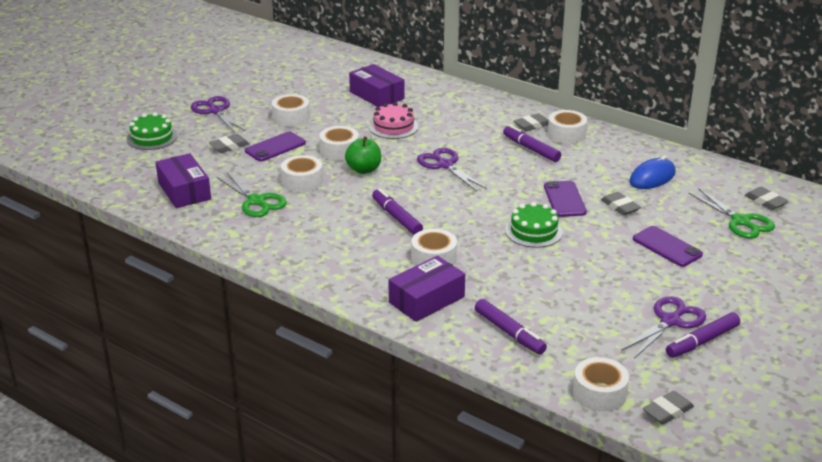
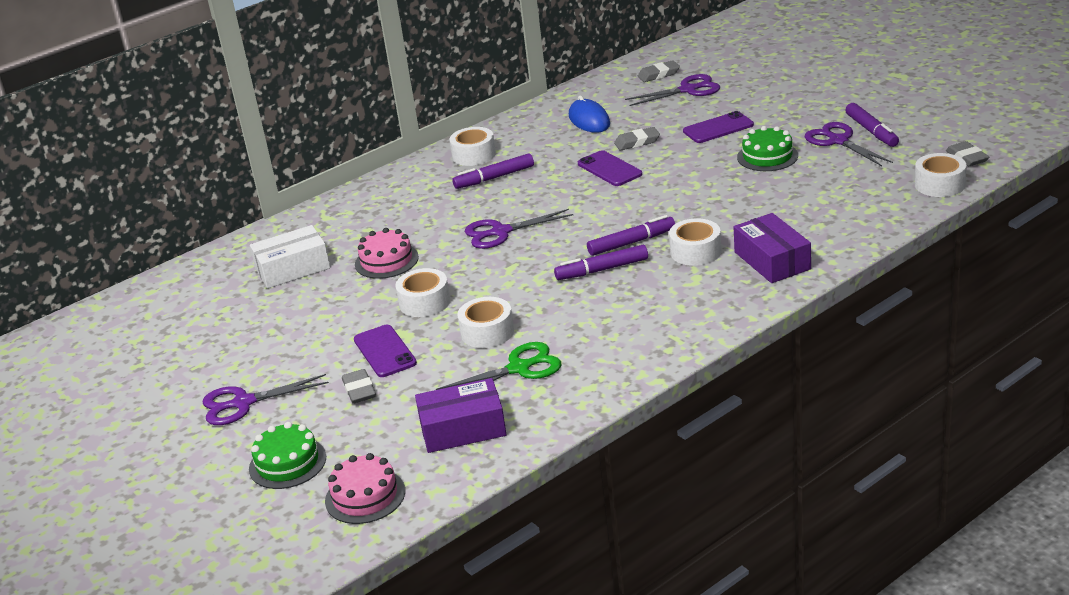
camera: 70 degrees left, 0 degrees up
(116, 169) = (365, 496): none -> pink cake
(291, 118) = (309, 337): white tape -> none
(364, 170) = (482, 286): green apple -> none
(376, 95) = (293, 268): purple box -> white box
(509, 333) = (840, 219): purple marker -> purple marker (631, 243)
(532, 125) = (441, 172): grey eraser -> none
(533, 231) = (664, 191): green cake -> green cake (767, 156)
(564, 199) = (609, 169): purple phone -> purple phone turned 45 degrees clockwise
(740, 221) = (688, 90): green scissors -> purple scissors

